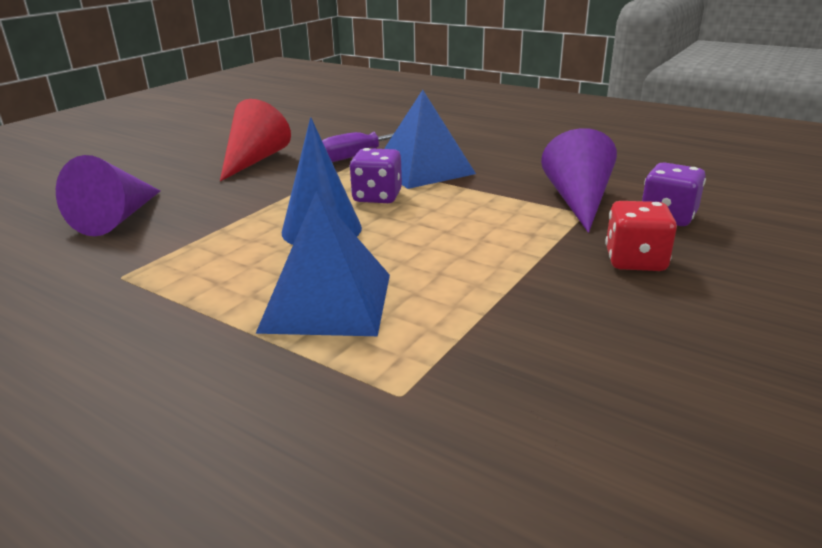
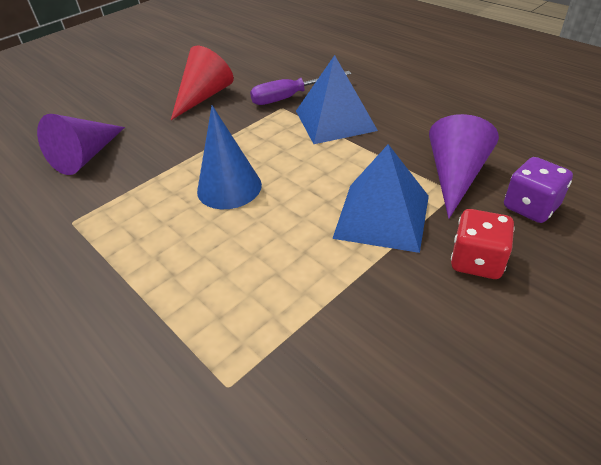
camera: 15 degrees right, 15 degrees up
(327, 302) = (207, 273): blue pyramid -> blue pyramid (382, 216)
(377, 197) = (285, 152): purple dice -> none

